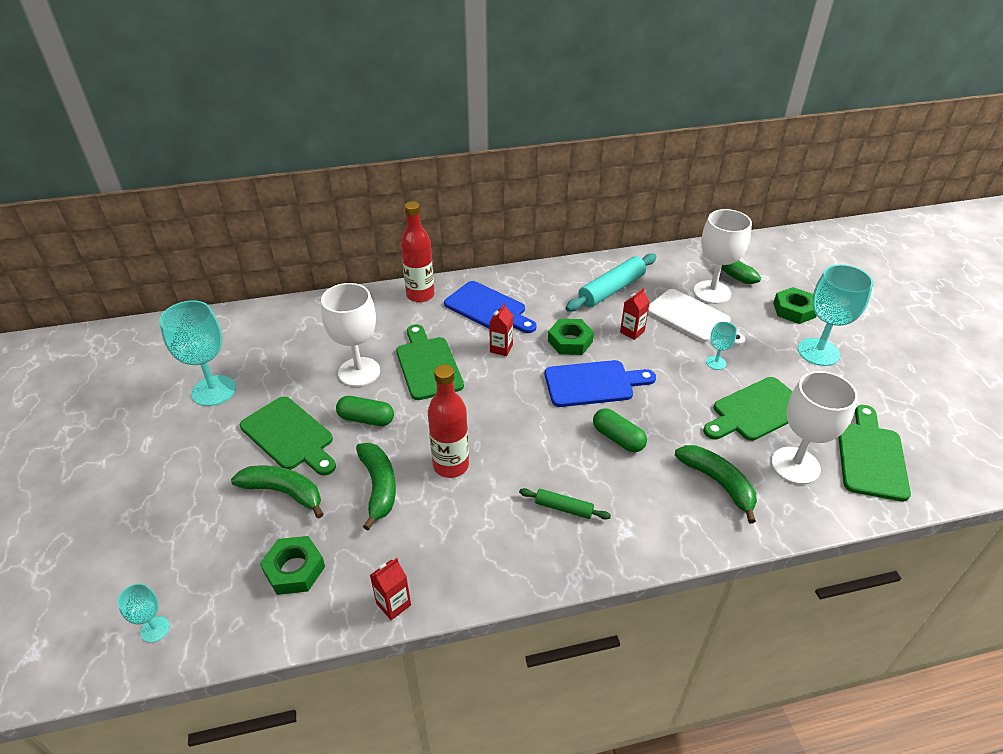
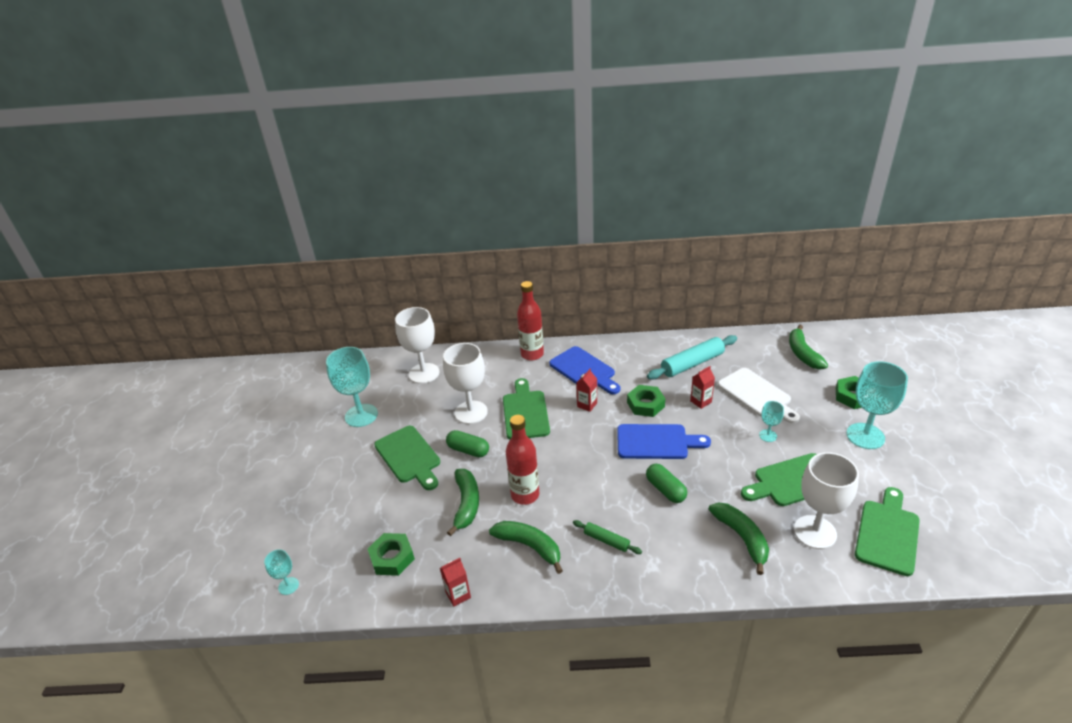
camera: 15 degrees right, 5 degrees down
(284, 492) = (396, 499): green banana -> green banana (529, 546)
(712, 292) = (781, 373): white goblet -> white goblet (424, 373)

